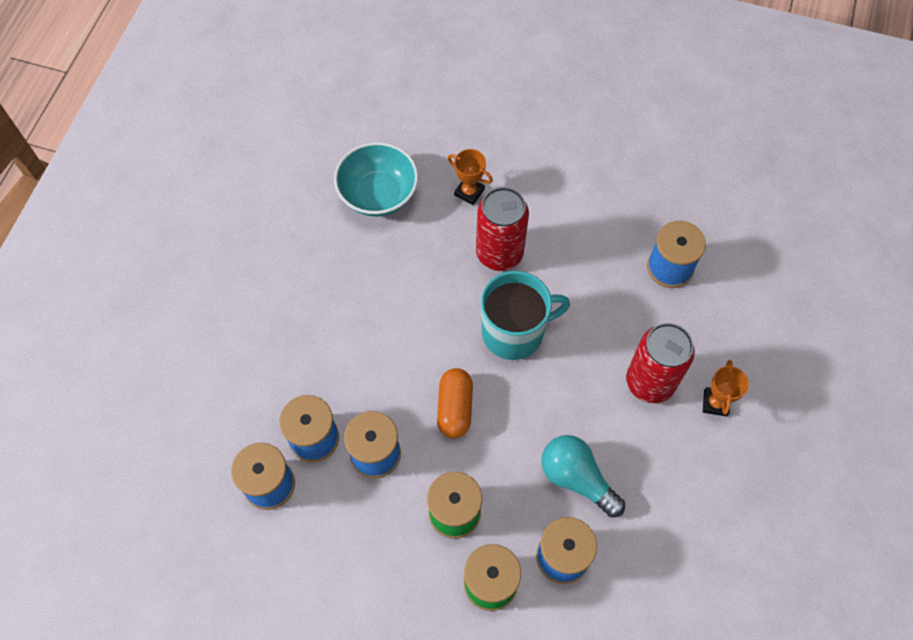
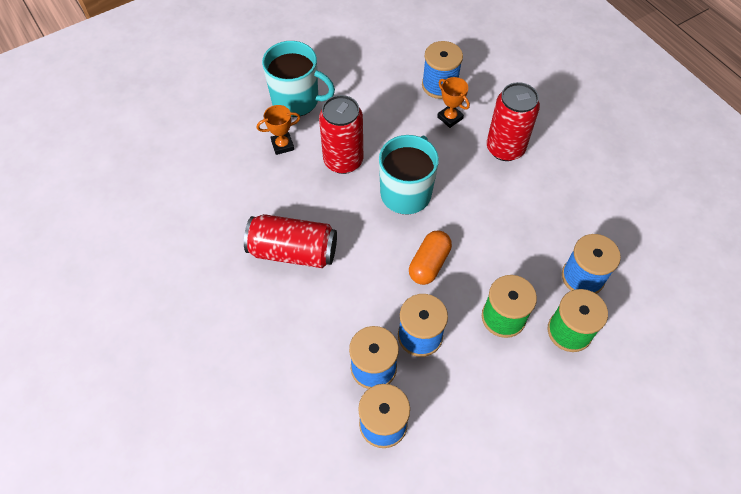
camera: 50 degrees left, 5 degrees down
(369, 288) = (293, 251): none -> red can
(378, 194) = (228, 196): turquoise bowl -> none
(455, 408) = (429, 264): orange capsule -> orange capsule turned 75 degrees clockwise
(529, 163) = (296, 100): none -> turquoise mug
(577, 478) = (536, 231): turquoise light bulb -> none
(715, 403) = (546, 127): orange trophy -> orange trophy (450, 118)

